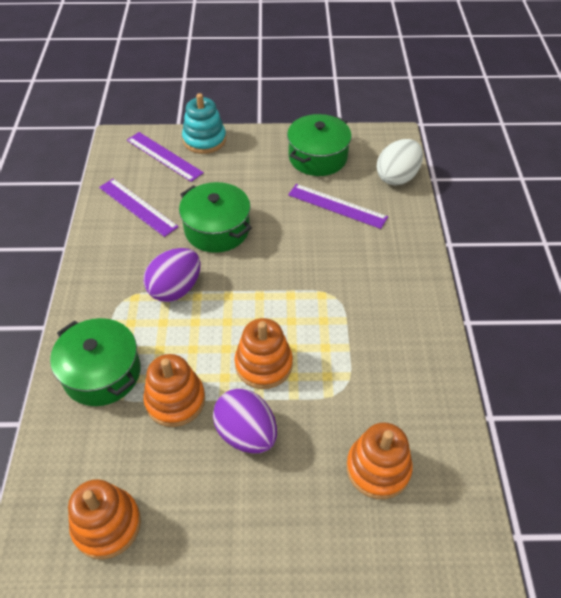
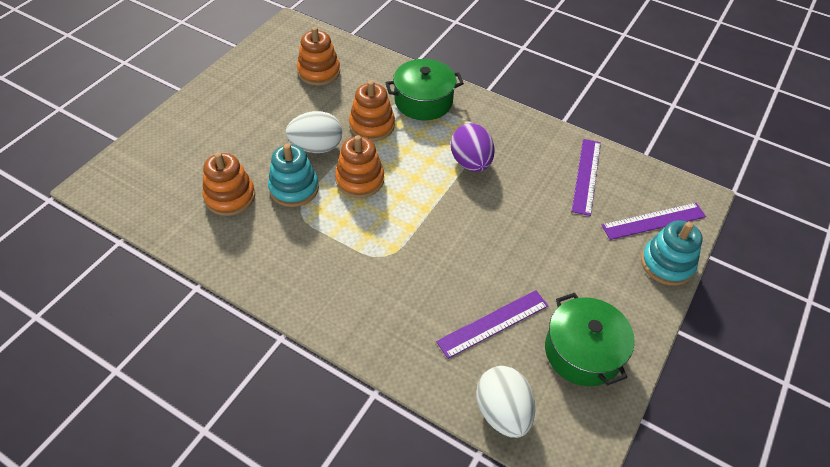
camera: 120 degrees right, 0 degrees up
(137, 207) = (586, 176): purple ruler -> purple ruler turned 60 degrees counterclockwise
(217, 229) = (522, 215): green pot -> none
(246, 433) = (316, 147): purple egg -> white egg
(319, 415) = (294, 188): none -> turquoise stacking toy

